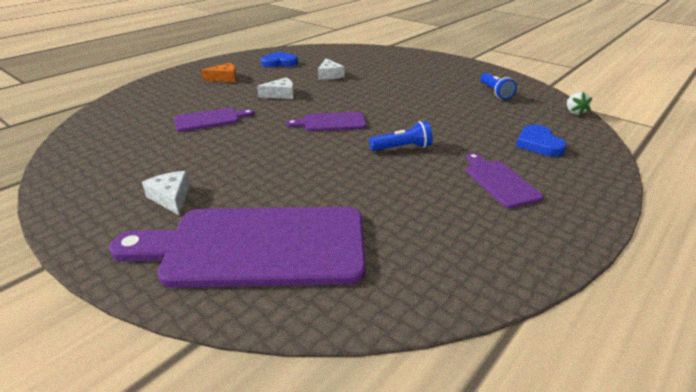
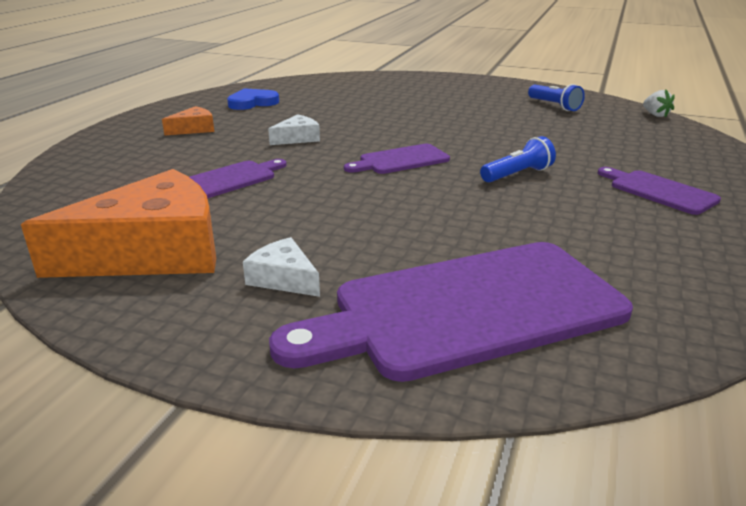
camera: 20 degrees left, 5 degrees down
(119, 163) = (153, 252): none -> orange cheese
(329, 75) = (337, 109): white cheese -> none
(538, 144) = (655, 149): blue heart -> none

